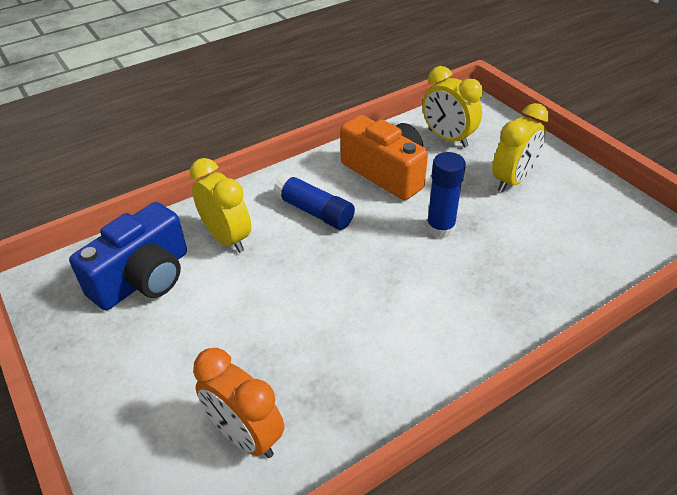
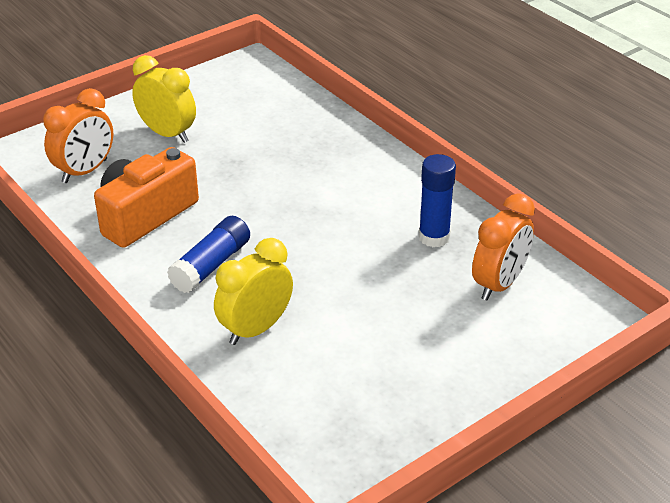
camera: 95 degrees left, 5 degrees down
(143, 278) = (323, 388): blue camera -> none
(440, 228) = (240, 180): blue glue stick -> blue glue stick (434, 237)
(448, 138) = (85, 171): yellow clock -> orange clock

